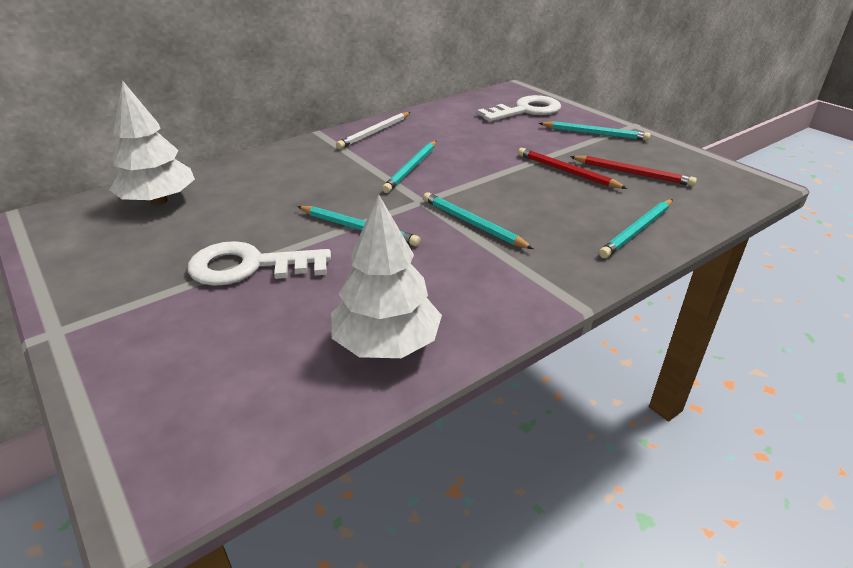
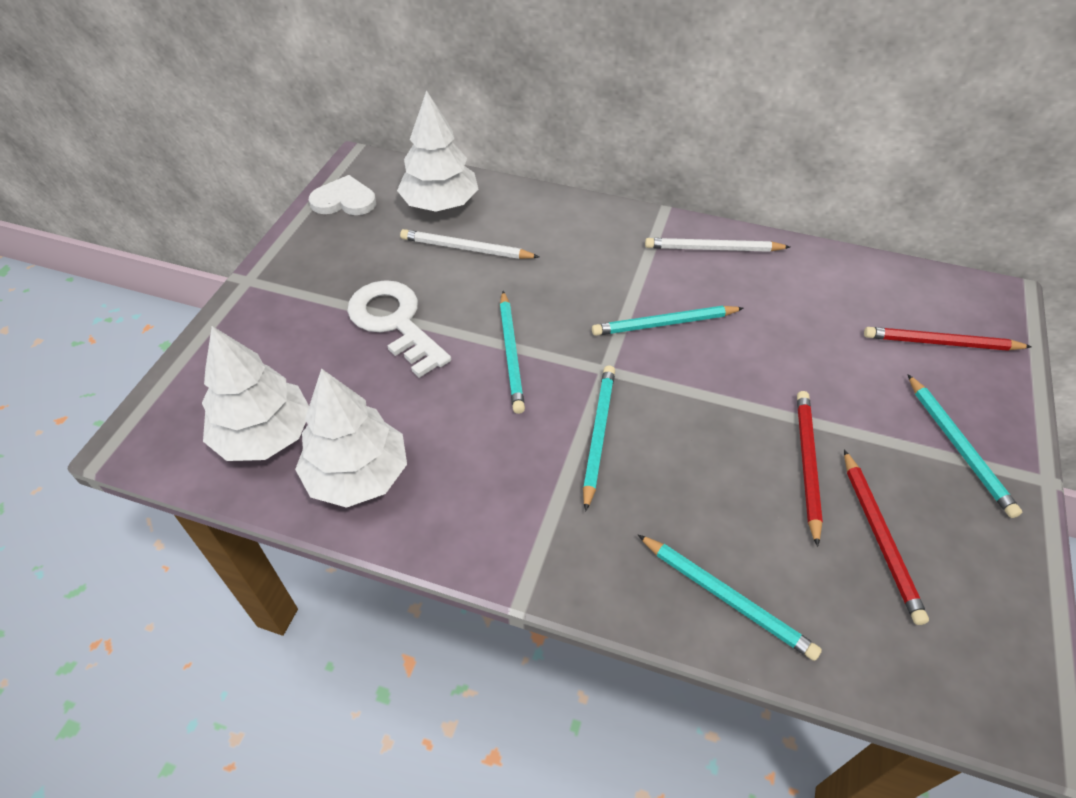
camera: 55 degrees right, 15 degrees up
(62, 241) = (344, 200): none -> white heart
(227, 208) = (466, 248): none -> white pencil
(272, 386) = (264, 435): none -> white tree
(526, 110) = (941, 343): white key -> red pencil
(637, 230) = (726, 597): turquoise pencil -> turquoise pencil turned 150 degrees counterclockwise

